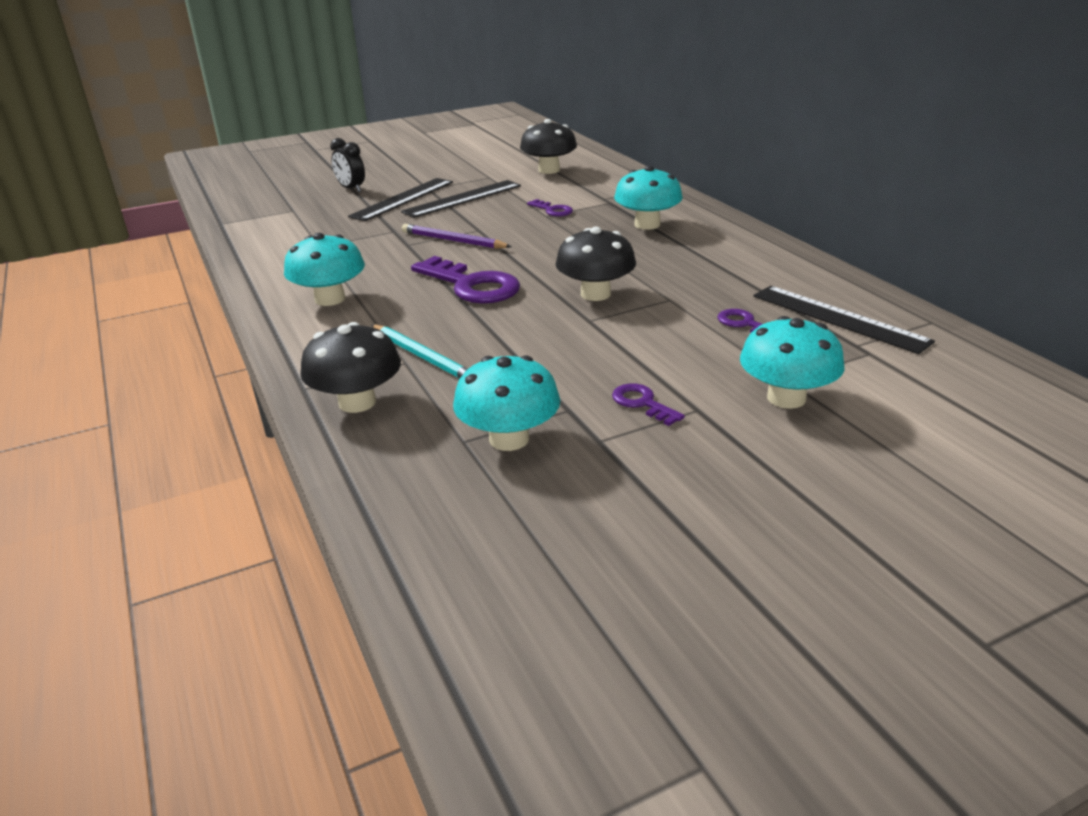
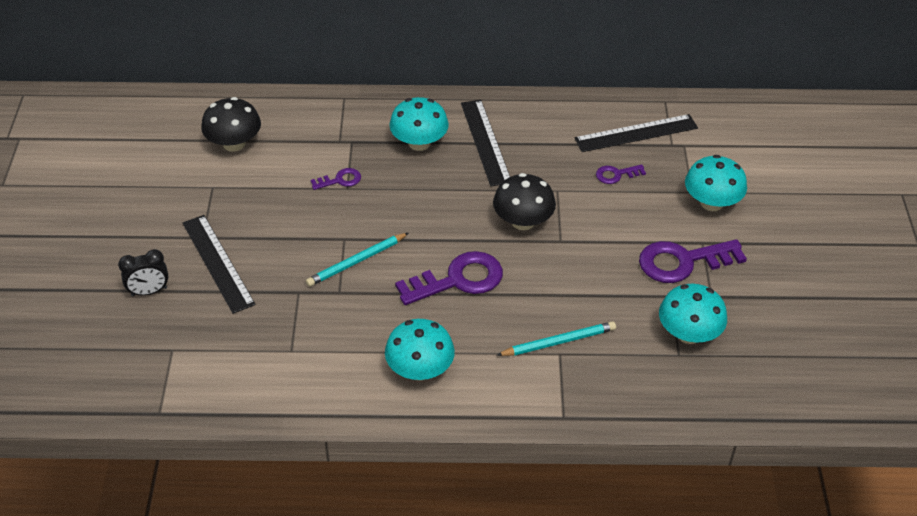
camera: 65 degrees left, 15 degrees up
(357, 402) = (602, 393): black mushroom -> none
(453, 241) = (357, 261): purple pencil -> turquoise pencil
(463, 199) = (257, 223): black ruler -> black ruler (485, 142)
(642, 403) = (683, 262): purple key -> purple key, size x2.00

